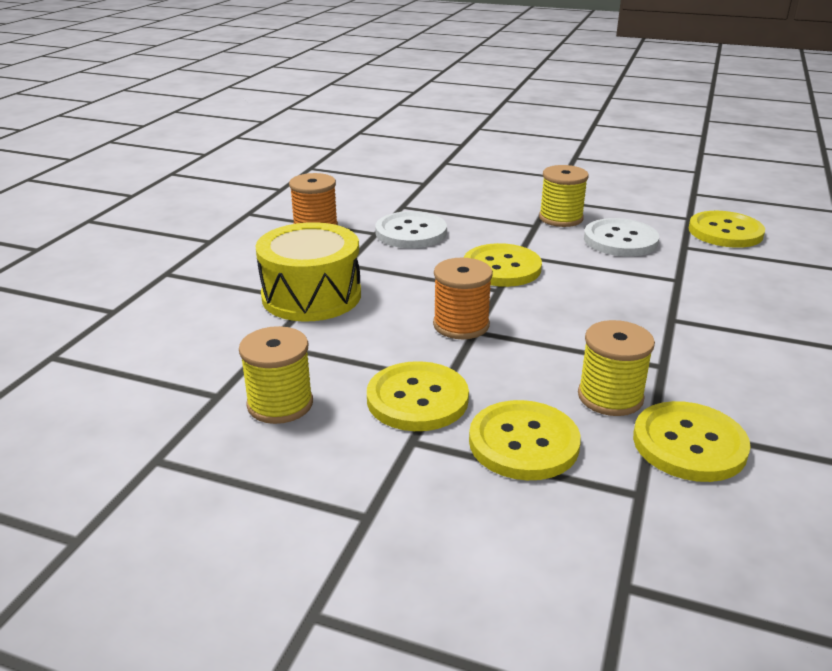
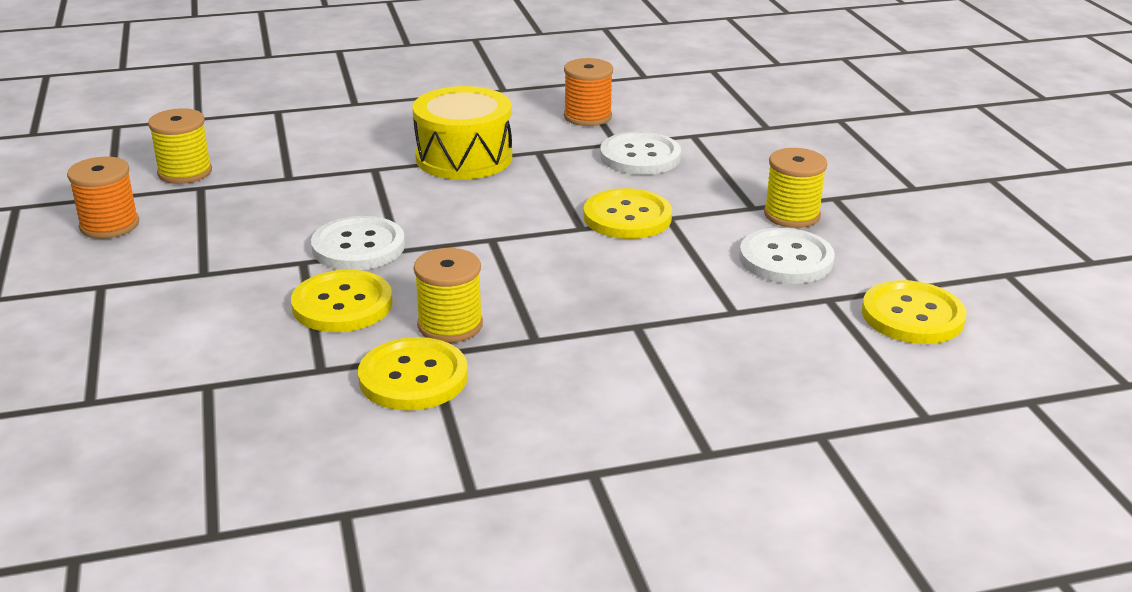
camera: 55 degrees right, 0 degrees up
(280, 404) = (299, 201): yellow spool -> yellow spool (185, 172)
(417, 399) = (358, 247): yellow button -> white button
(461, 325) = (493, 230): orange spool -> orange spool (109, 225)

